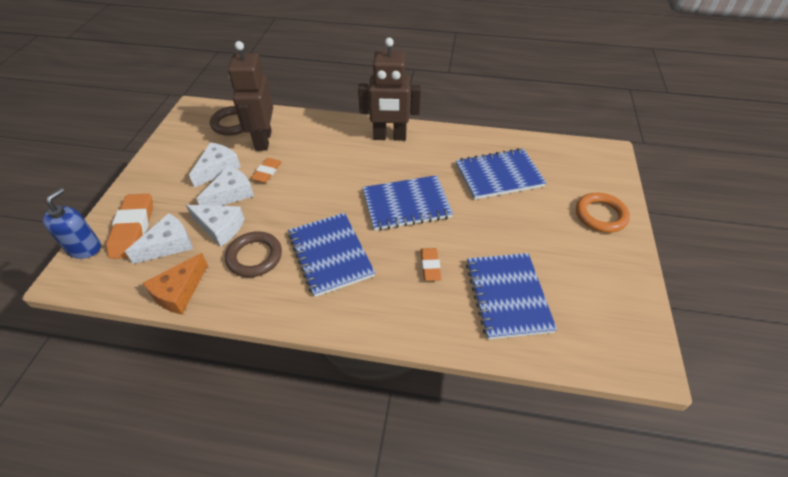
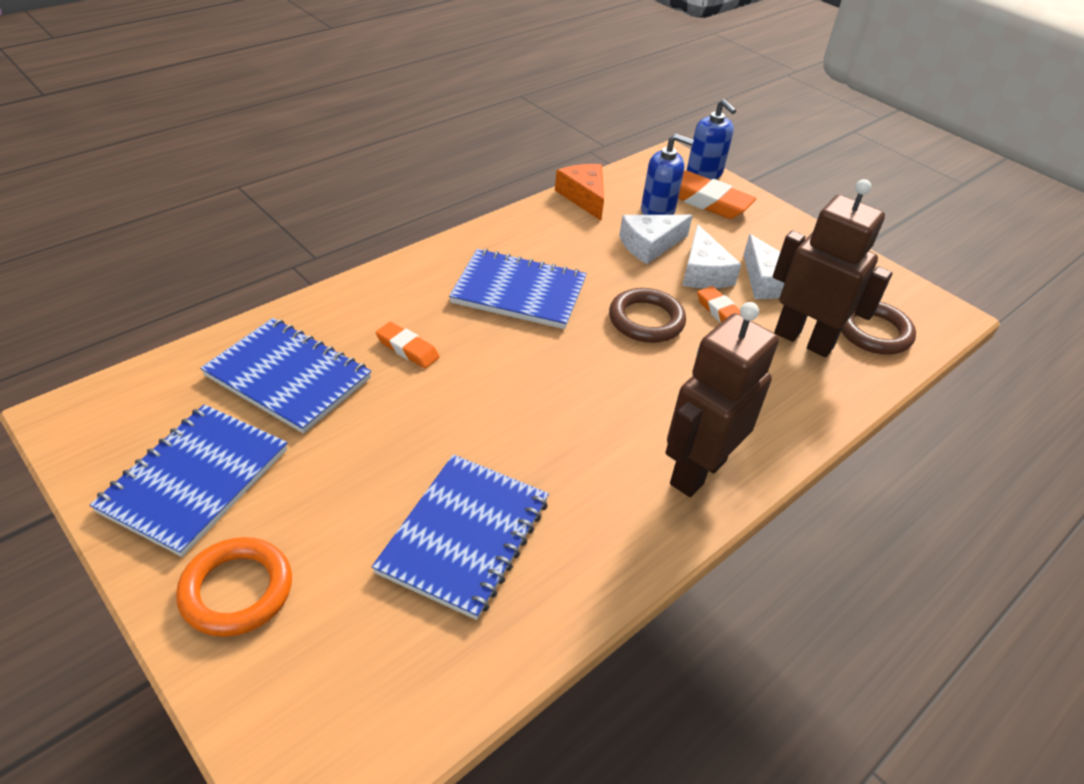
camera: 125 degrees right, 5 degrees down
(169, 244) = (657, 211): white cheese -> blue soap dispenser
(254, 257) = (578, 248): brown ring -> brown ring (646, 320)
(406, 204) = (525, 393): blue notebook -> blue notebook (195, 480)

